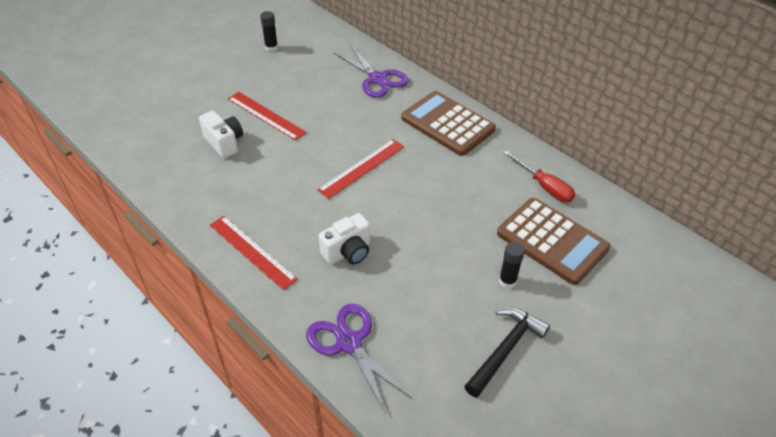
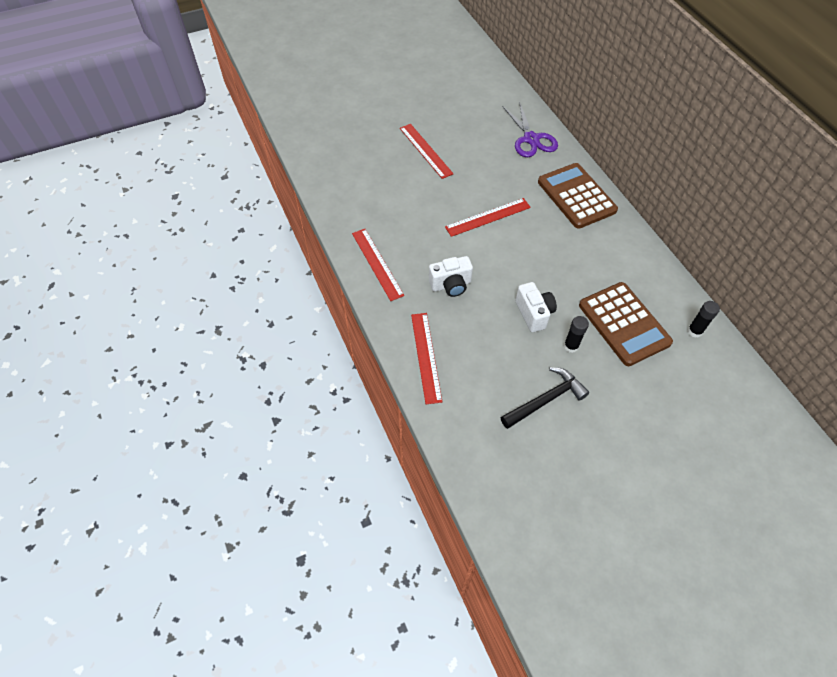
camera: 20 degrees right, 10 degrees up
(224, 143) = (384, 167): white camera -> white camera (534, 313)
(271, 47) = (451, 88): black glue stick -> black glue stick (694, 331)
(349, 342) = (426, 357): purple scissors -> red ruler
(544, 186) = (638, 275): red screwdriver -> none

